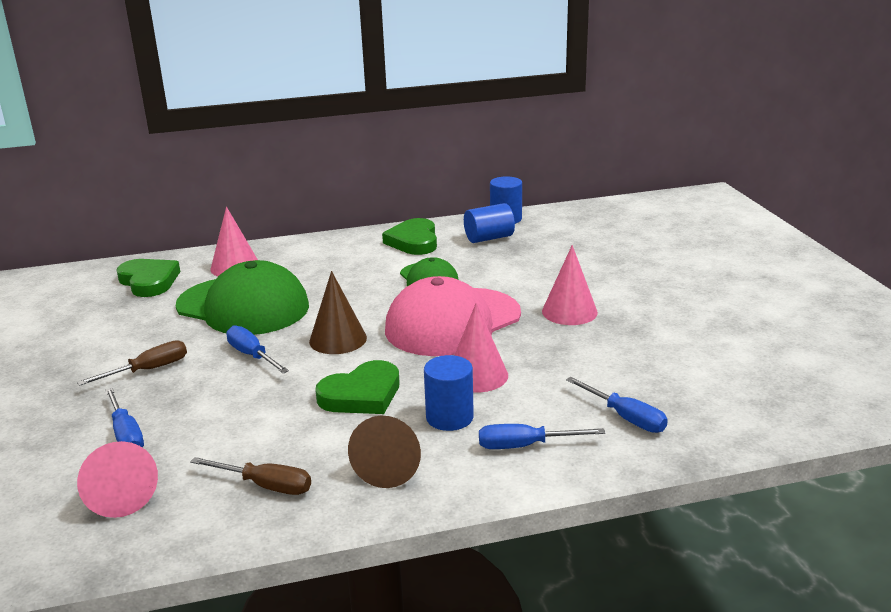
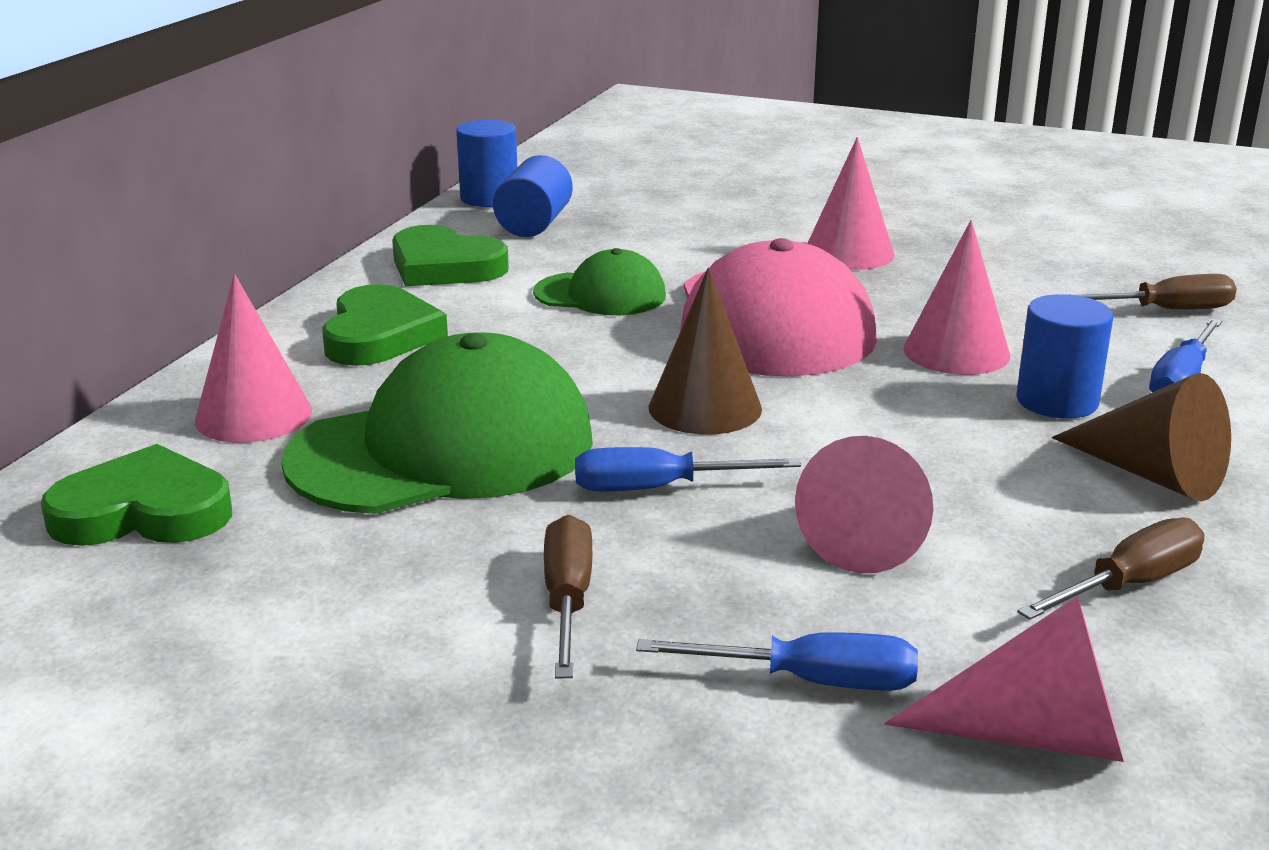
camera: 55 degrees left, 0 degrees up
(253, 412) = (868, 537): none -> pink cone
(362, 395) = (917, 439): green heart -> green heart (380, 335)
(625, 417) = (1165, 310): blue screwdriver -> brown screwdriver

